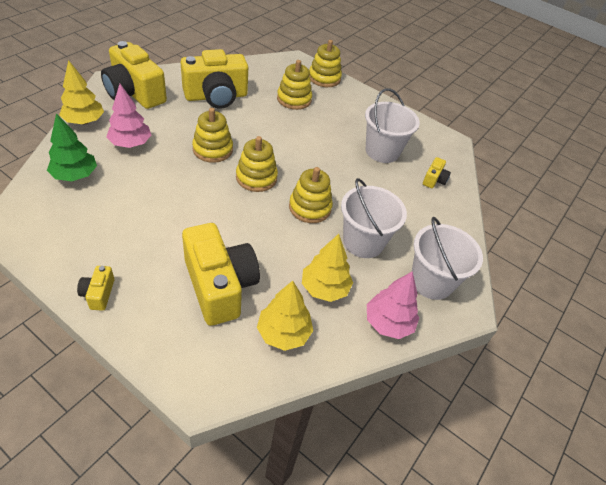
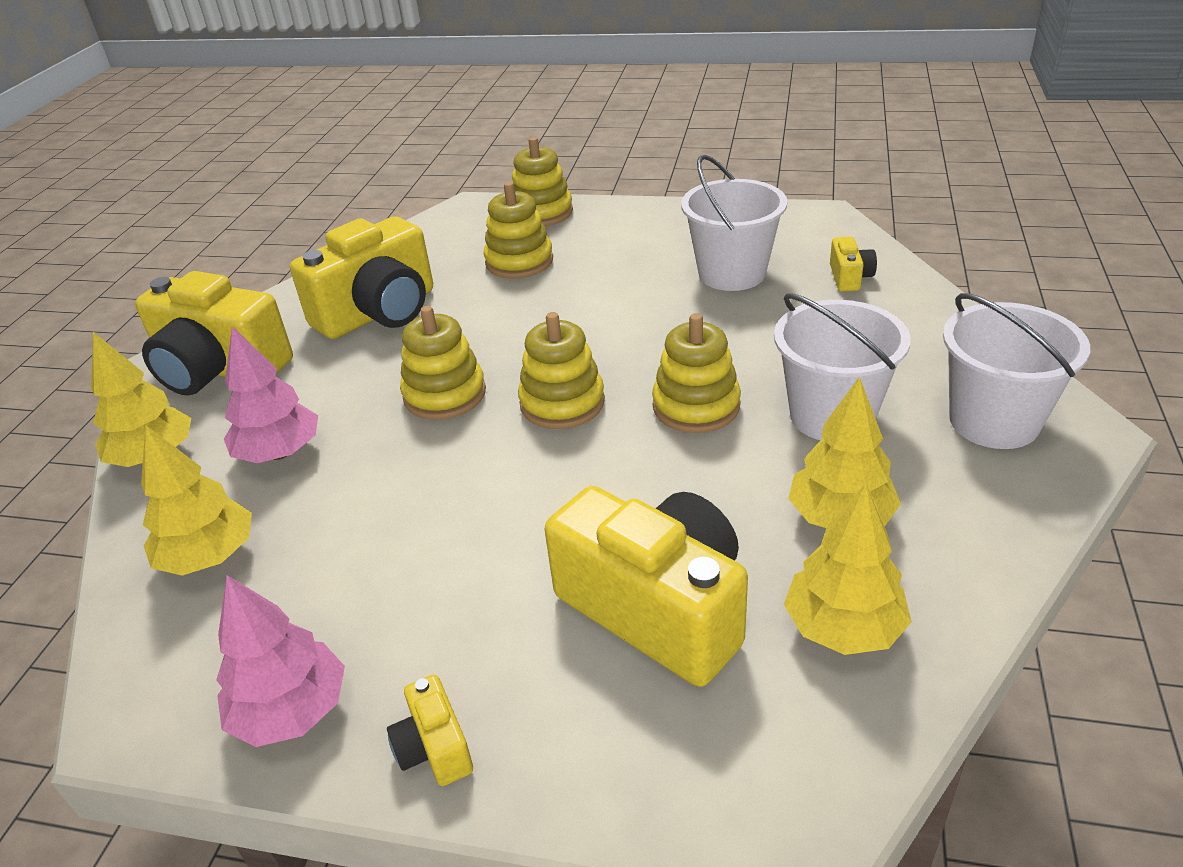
camera: 15 degrees left, 10 degrees down
(75, 175) = (209, 557): green tree -> yellow tree
(388, 323) = (994, 518): pink tree -> pink tree (292, 711)

